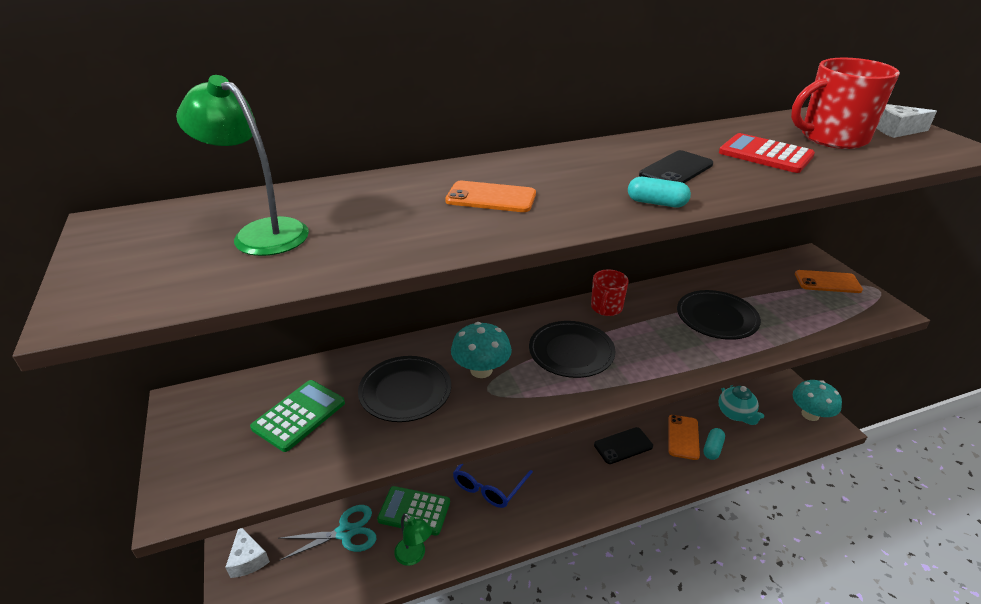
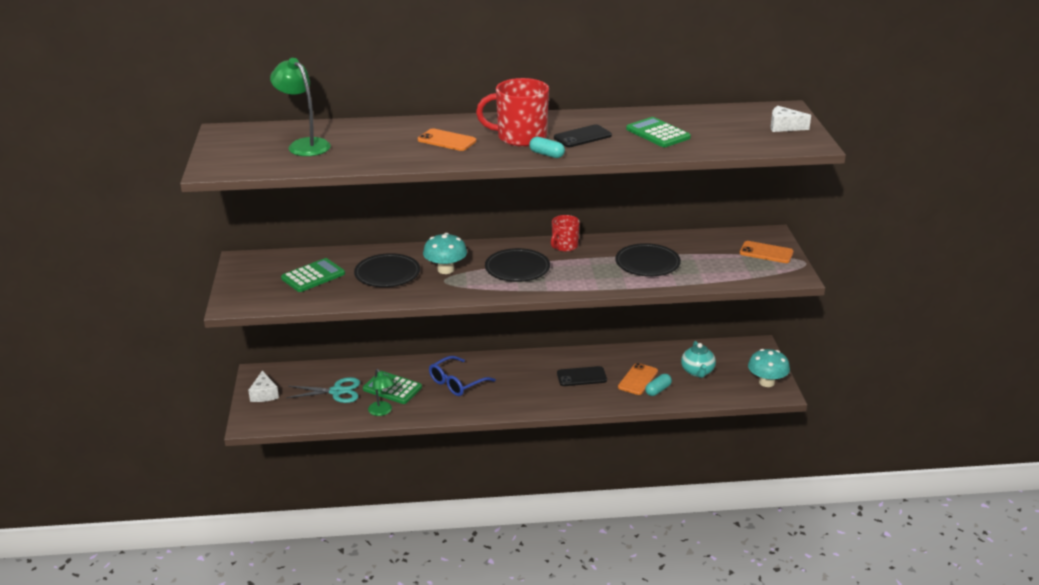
camera: 15 degrees right, 5 degrees down
(765, 154) = (658, 133): red calculator -> green calculator
(832, 138) = (724, 127): red mug -> red mug (520, 137)

